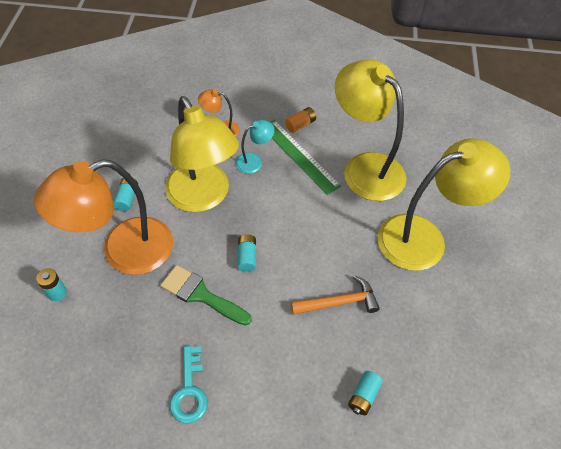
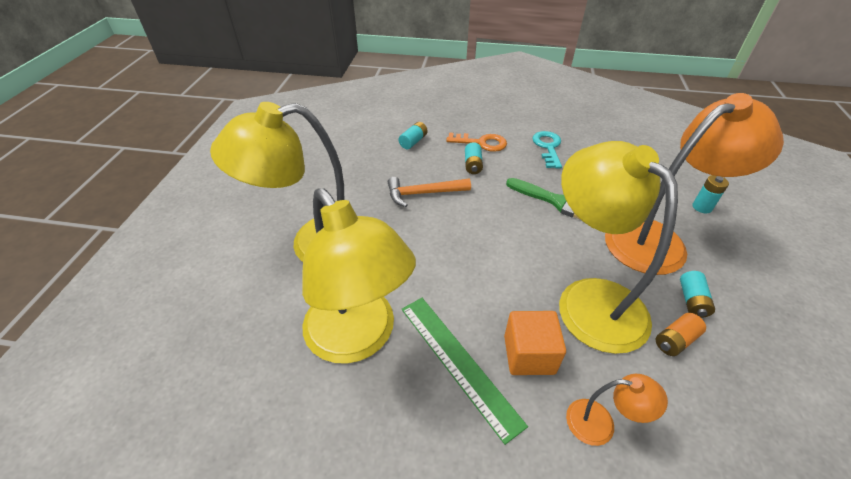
camera: 175 degrees left, 10 degrees down
(247, 257) = (518, 232): turquoise battery -> turquoise battery (473, 165)
(254, 161) = (529, 354): turquoise lamp -> orange cube
(275, 397) = (481, 143): none -> orange key
(300, 124) = (455, 432): orange battery -> orange battery (675, 340)

